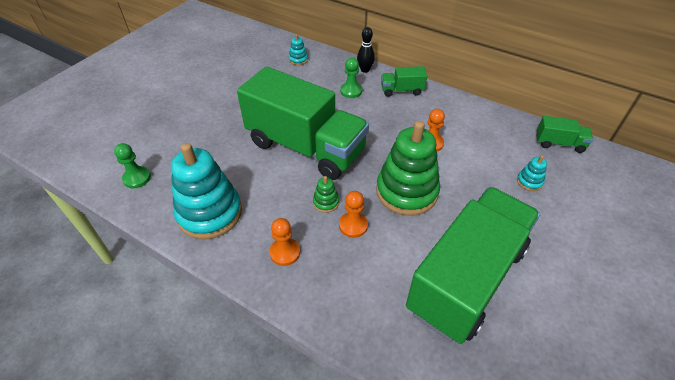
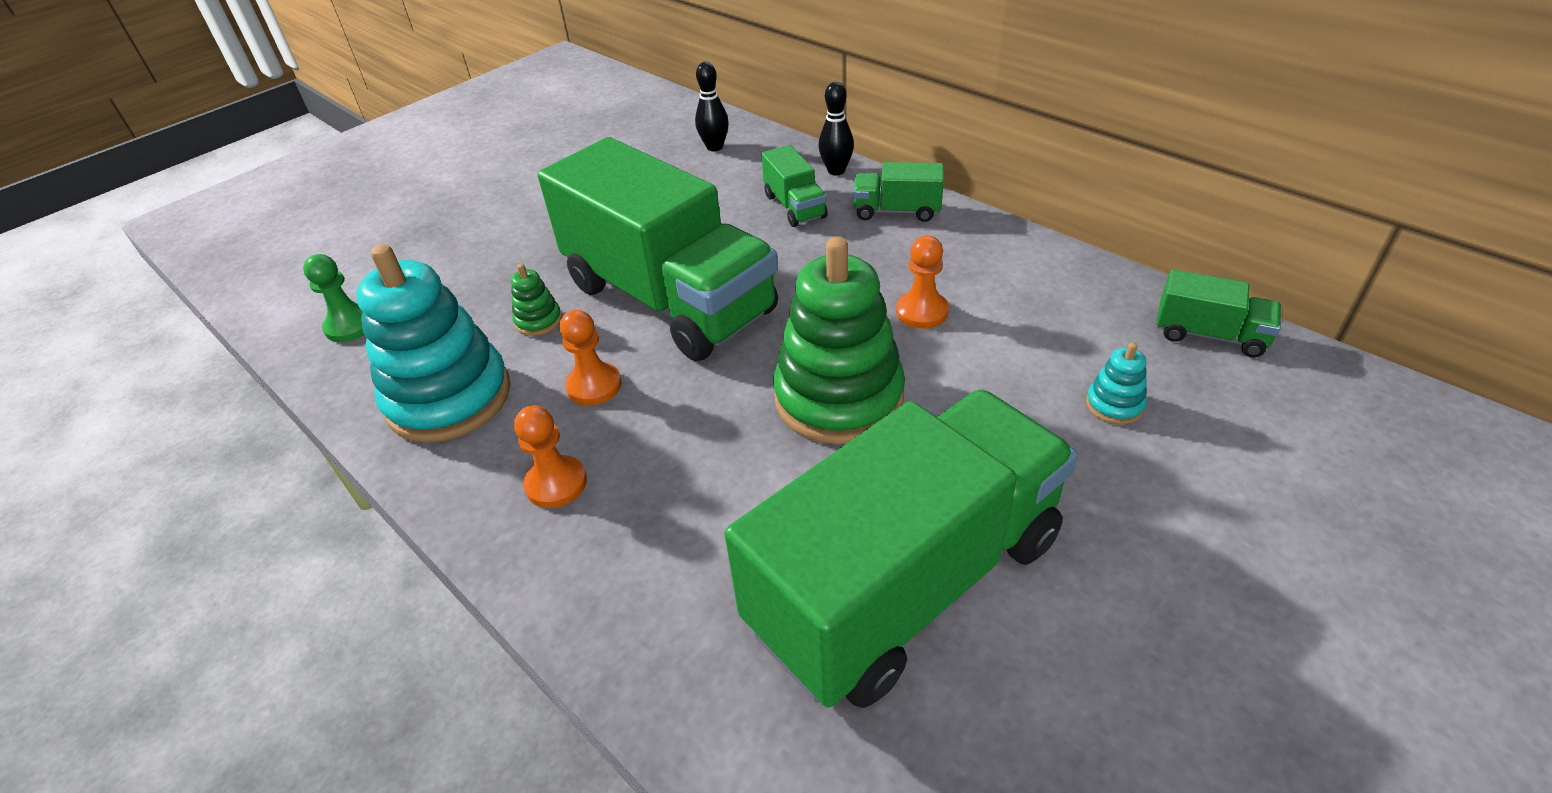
camera: 15 degrees right, 5 degrees down
(298, 60) = (714, 147): turquoise stacking toy -> black bowling pin
(326, 202) = (669, 401): green stacking toy -> green stacking toy (538, 321)
(351, 91) = (795, 206): green pawn -> green truck
(353, 225) = (706, 449): orange pawn -> orange pawn (594, 386)

